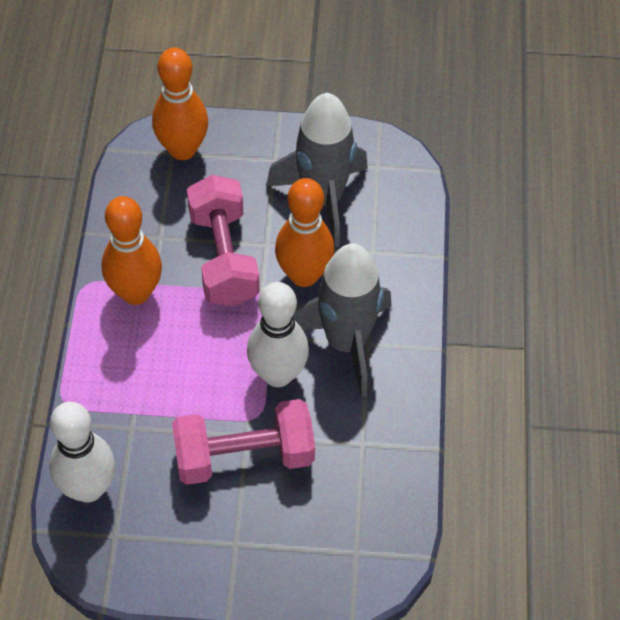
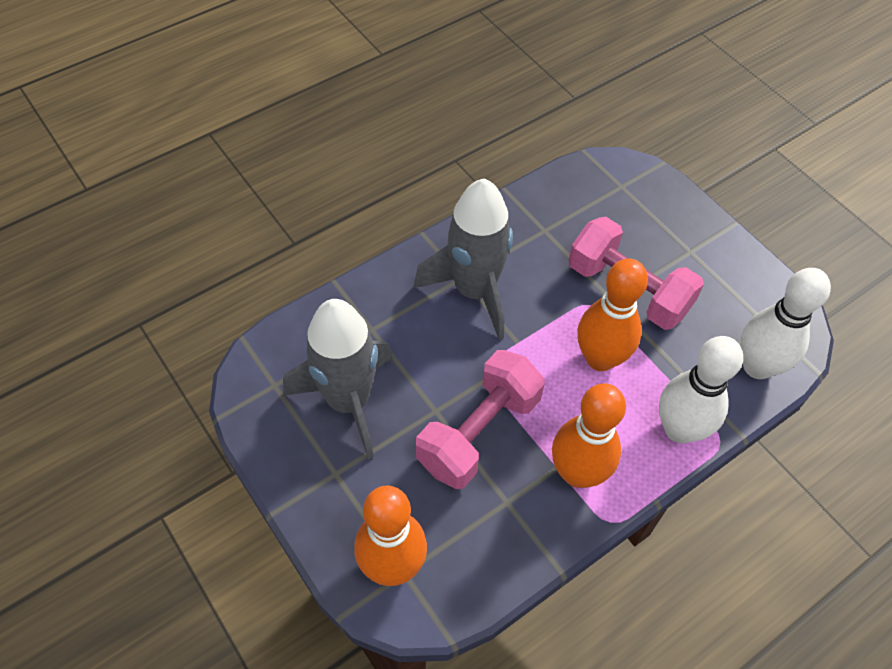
camera: 130 degrees left, 0 degrees up
(278, 374) = (545, 315): white bowling pin -> white bowling pin (679, 429)
(304, 275) = (440, 360): orange bowling pin -> orange bowling pin (600, 358)

